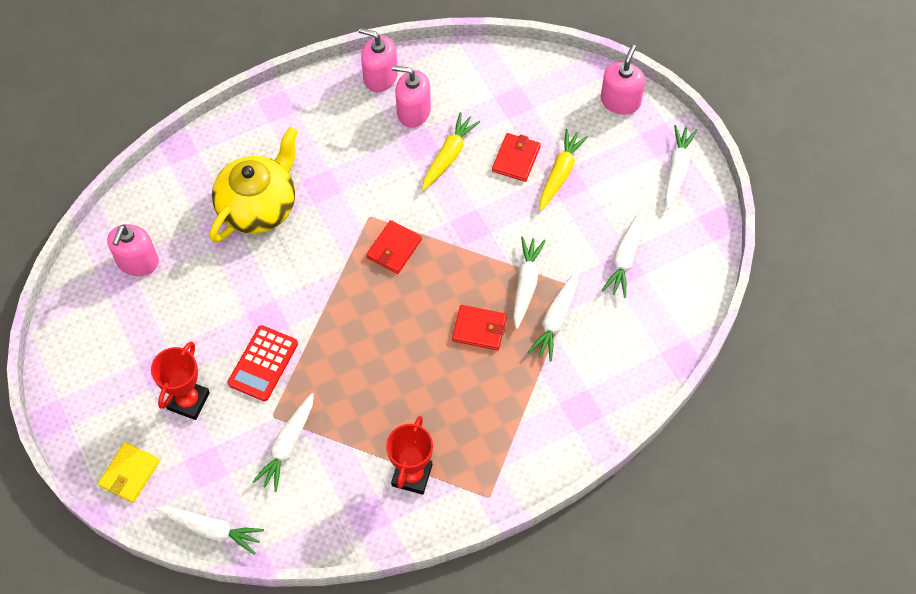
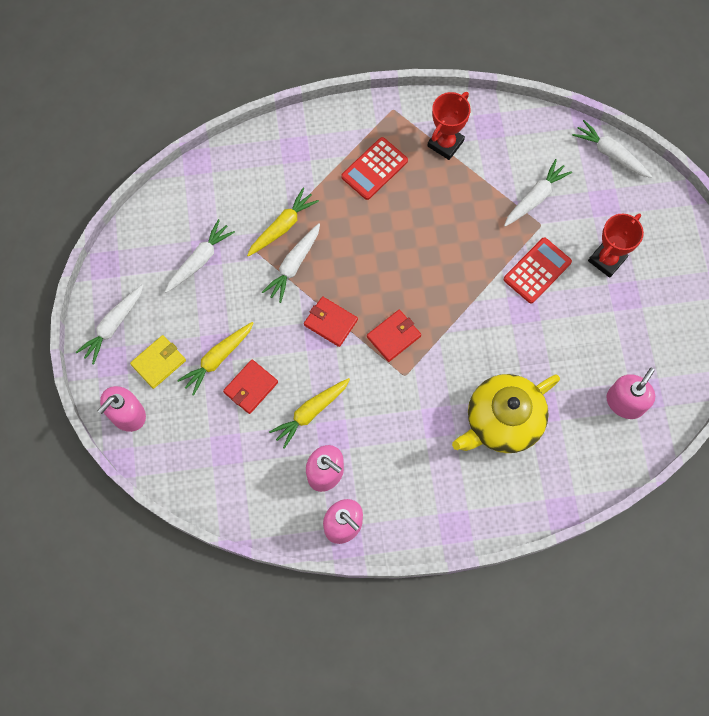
camera: 160 degrees left, 10 degrees up
(129, 473) = (666, 216): yellow wallet -> yellow wallet (158, 362)
(479, 329) = (348, 240): red wallet -> red wallet (330, 322)
(482, 417) = (374, 169): none -> red calculator
(556, 320) = (282, 226): white carrot -> yellow carrot

